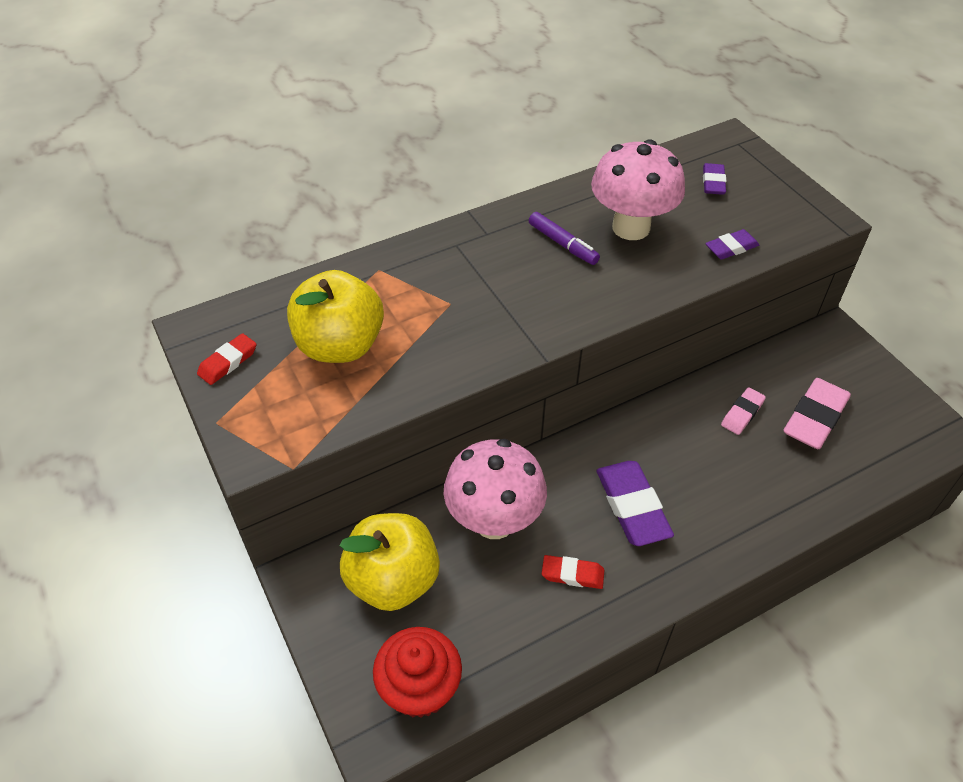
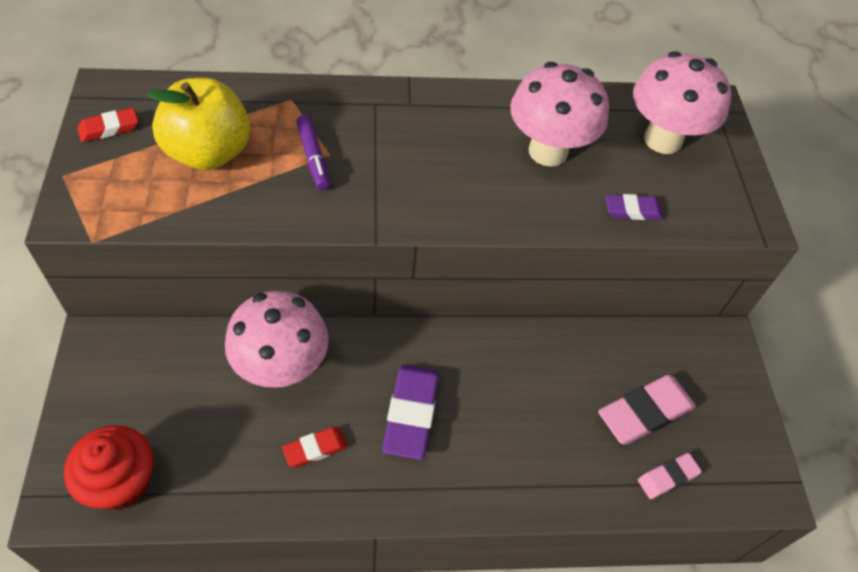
camera: 20 degrees right, 5 degrees up
(393, 580) = (163, 379): yellow apple -> none
(563, 244) = (471, 141): purple marker -> purple marker (313, 157)
(572, 574) = (315, 449): red eraser -> red eraser turned 60 degrees counterclockwise
(713, 182) = (662, 140): purple eraser -> pink mushroom
(742, 413) = (575, 376): pink eraser -> pink eraser (667, 477)

